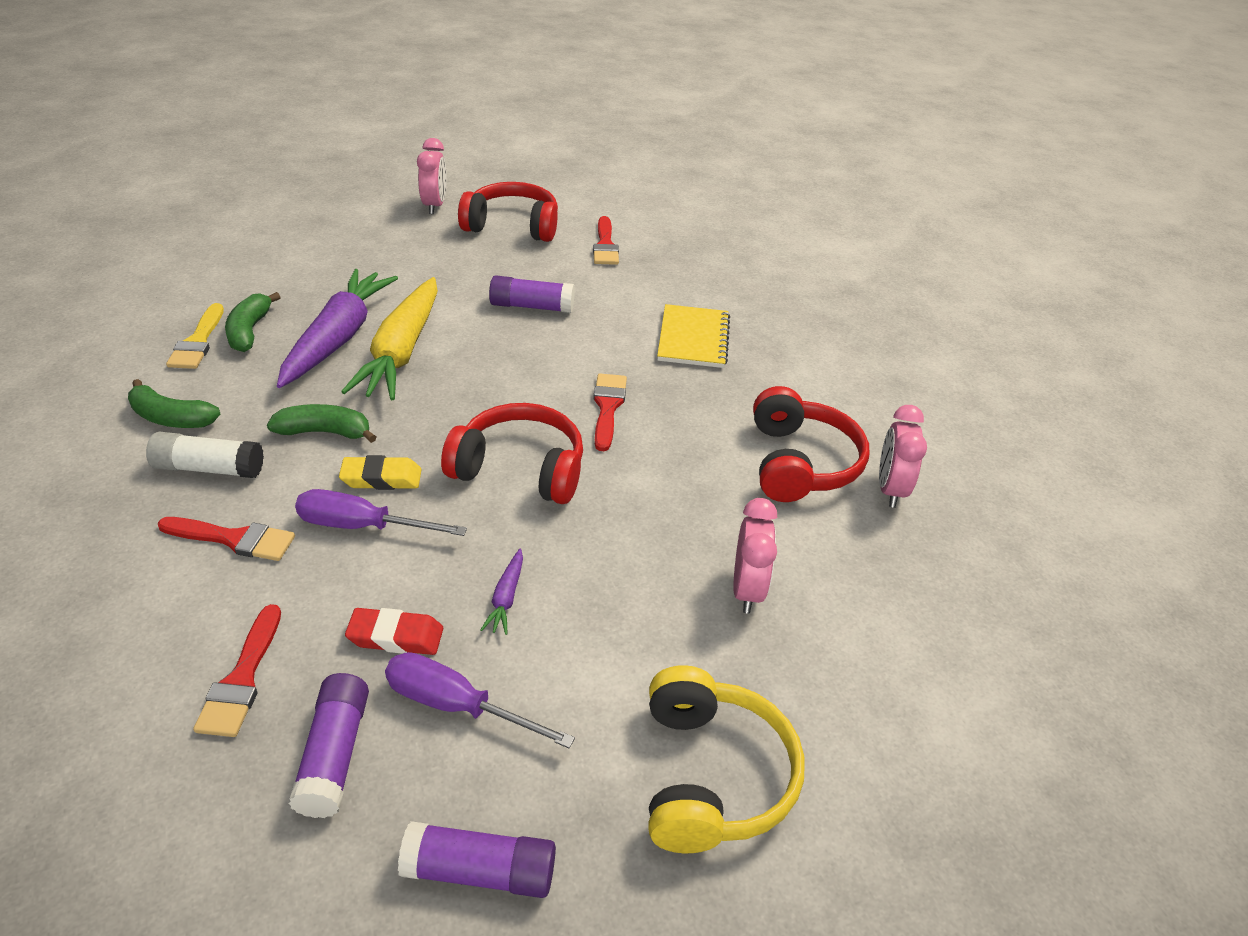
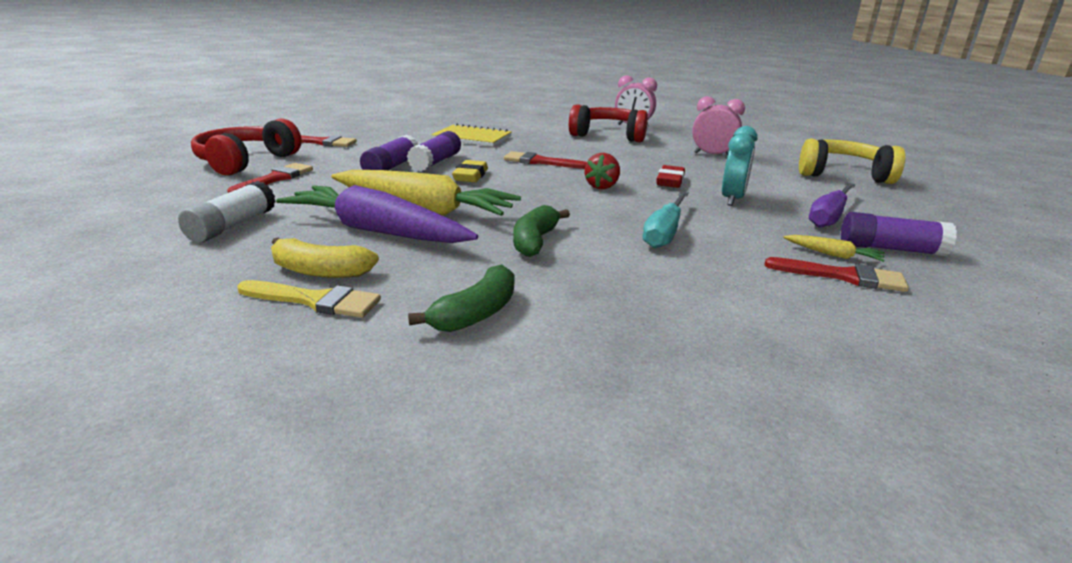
camera: 75 degrees left, 15 degrees down
(209, 468) = (577, 291): white glue stick -> white glue stick (232, 226)
(234, 539) = (683, 279): red brush -> red brush (275, 179)
(249, 331) = (320, 271): green banana -> yellow banana
(308, 681) = (833, 255): none -> yellow carrot
(362, 526) = (664, 233): purple screwdriver -> turquoise screwdriver
(381, 478) = (606, 224): yellow eraser -> yellow eraser (470, 176)
(395, 637) = (778, 228): red eraser -> red eraser (670, 181)
(435, 205) = (154, 182): pink clock -> none
(479, 871) = (939, 219): purple glue stick -> purple glue stick (435, 162)
(506, 598) = (732, 199): purple carrot -> turquoise clock
(520, 469) = (602, 186): red headphones -> red strawberry

